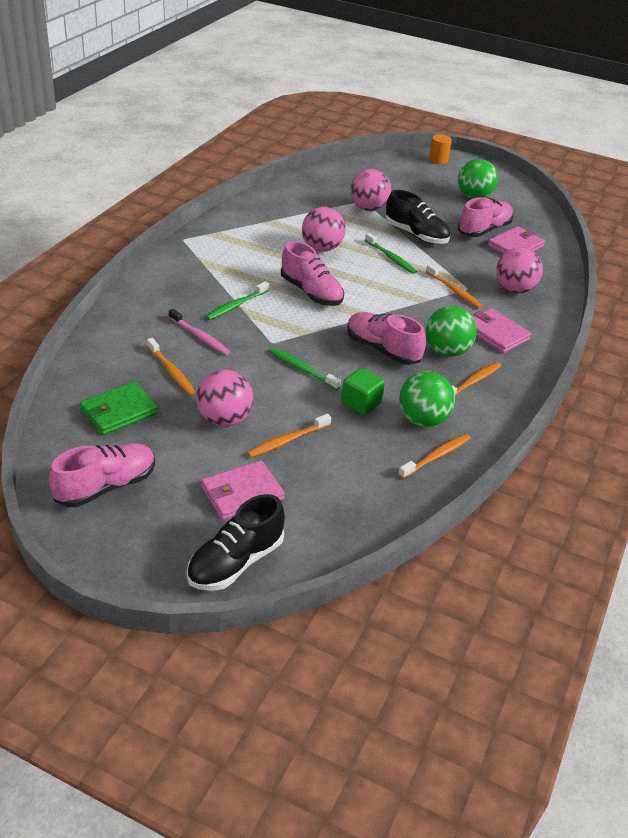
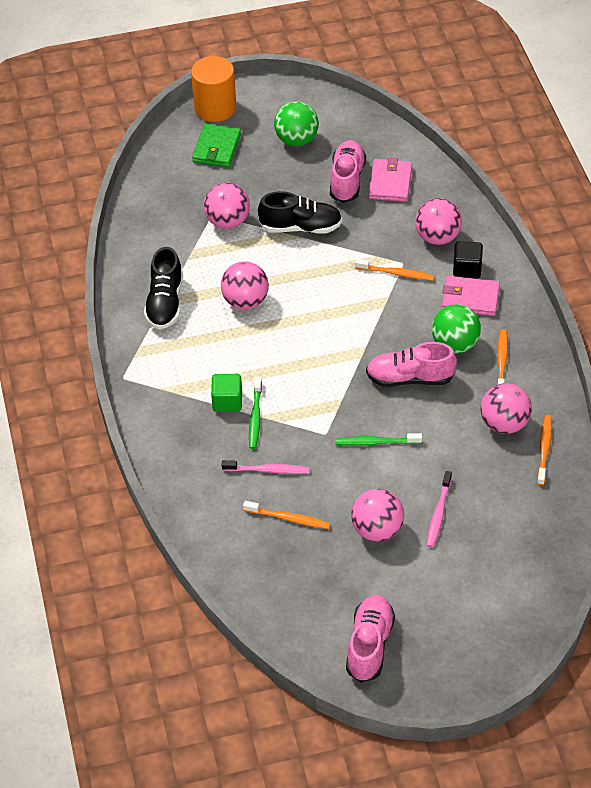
camera: 35 degrees left, 10 degrees up
(119, 411) = (299, 582): green wallet -> green wallet (216, 148)
(236, 562) = (514, 630): black shoe -> black shoe (165, 303)
(242, 493) = (459, 579): pink wallet -> none
(288, 440) = (438, 513): orange toothbrush -> pink toothbrush
(311, 292) = (294, 359): pink shoe -> none
(361, 403) = (449, 442): green cube -> green cube (227, 402)
(391, 258) = (310, 271): green toothbrush -> none
(422, 420) = (504, 424): green ball -> pink ball
(438, 160) = (215, 108): orange cylinder -> orange cylinder, size x1.83
(515, 317) = (467, 269): none -> black cube

